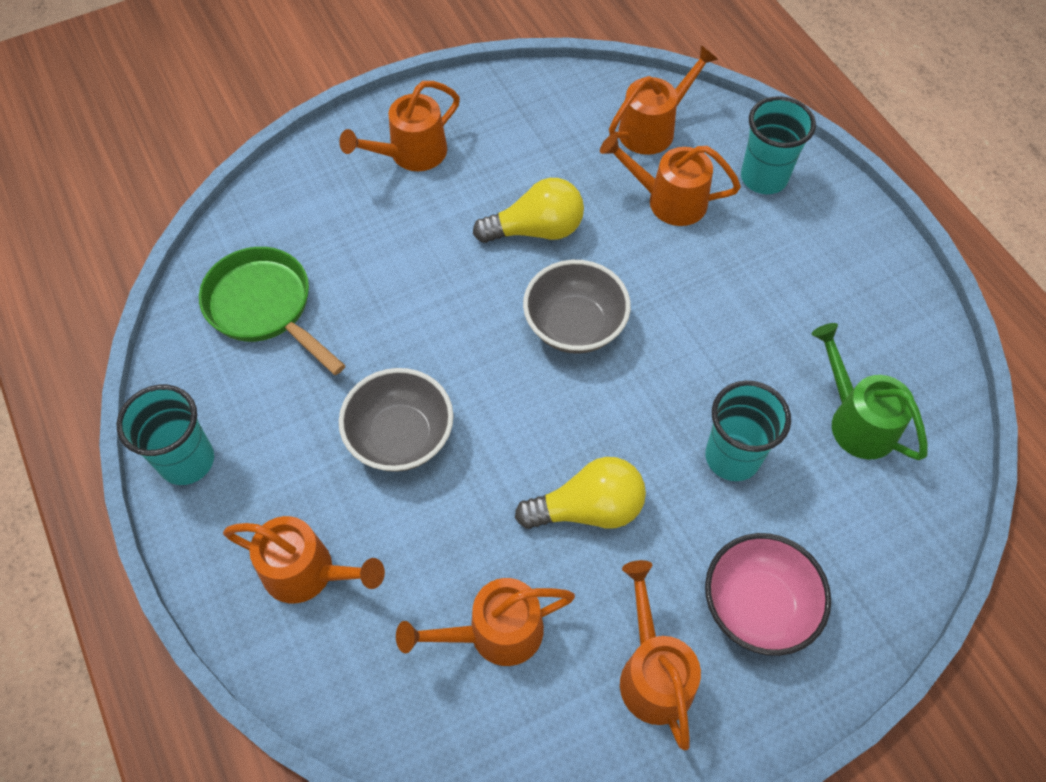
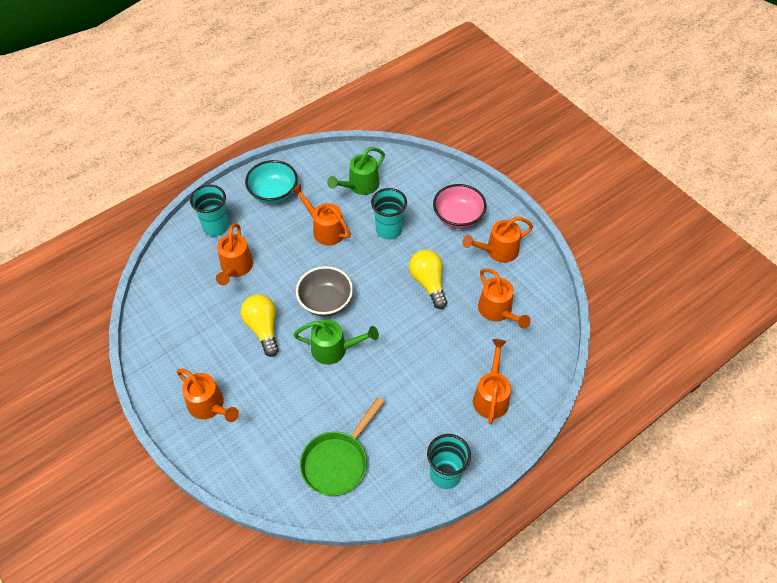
camera: 100 degrees left, 5 degrees down
(400, 437) = (408, 370): grey bowl -> none
(471, 328) = (335, 349): none -> green watering can
(653, 128) = (181, 280): orange watering can -> orange watering can (324, 229)
(841, 268) = (273, 193): none -> turquoise bowl

